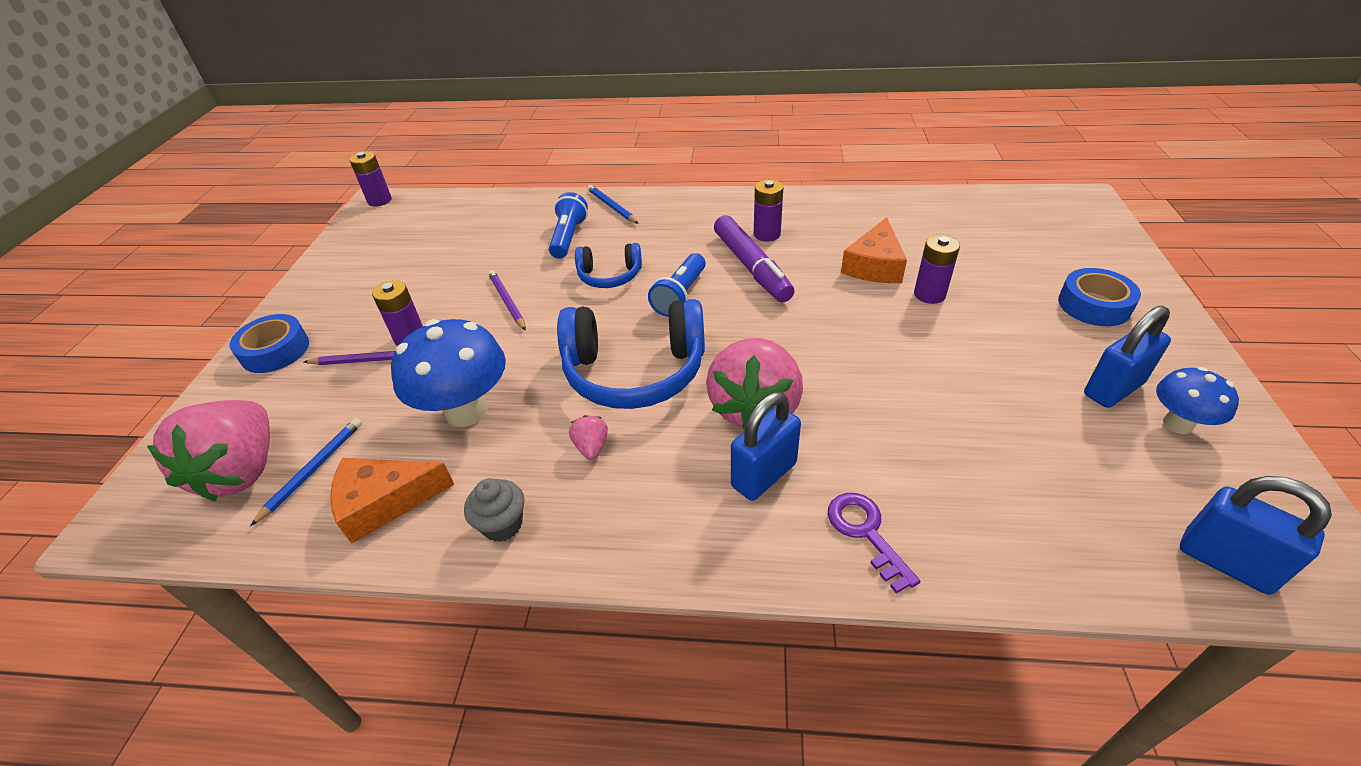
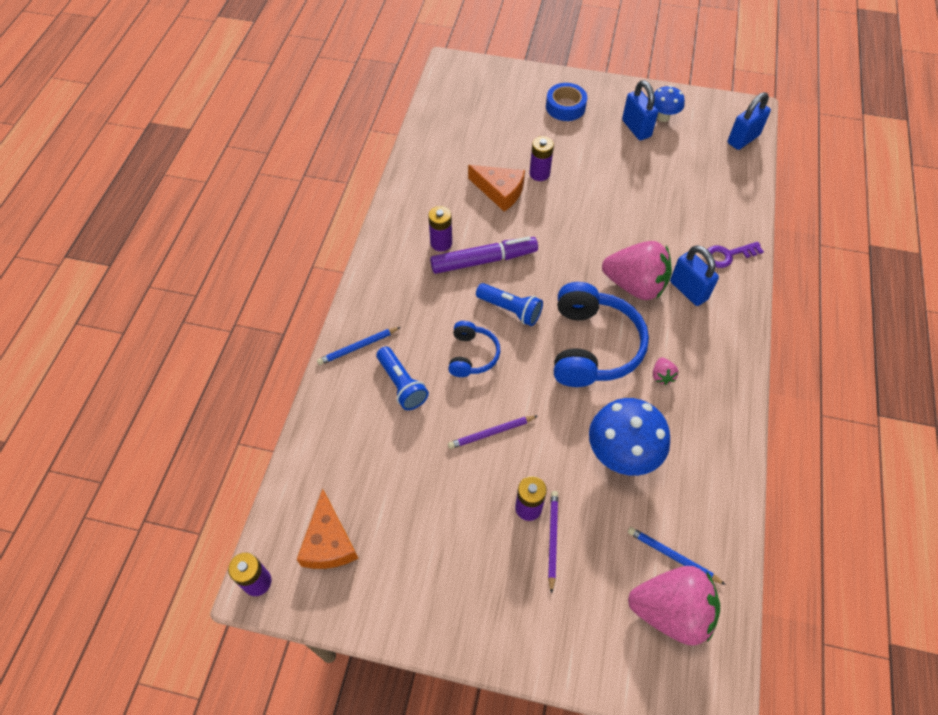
camera: 85 degrees left, 15 degrees up
(275, 351) = (525, 629): blue tape -> none
(384, 502) = (703, 499): orange cheese -> orange cheese (328, 542)
(502, 524) = (721, 426): grey cupcake -> none
(568, 237) = (401, 384): blue flashlight -> blue flashlight turned 135 degrees counterclockwise
(591, 447) = (662, 376): pink strawberry -> pink strawberry turned 90 degrees counterclockwise

